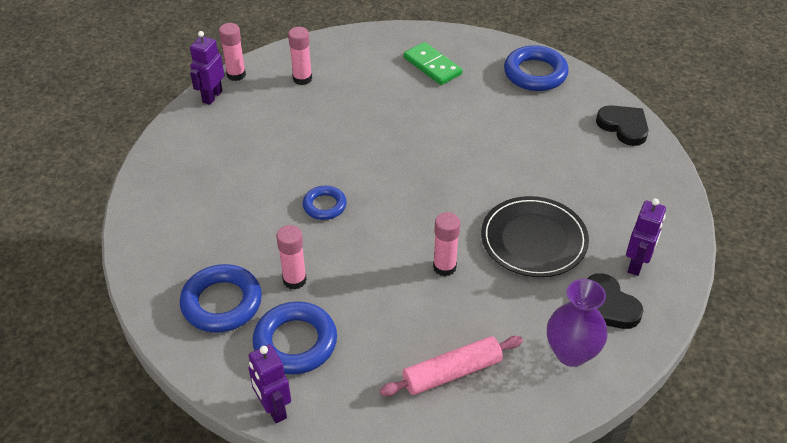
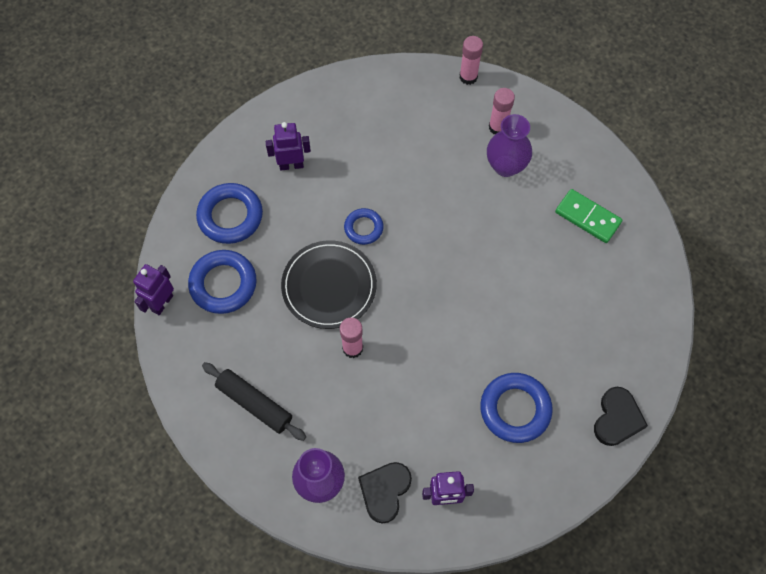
camera: 60 degrees right, 20 degrees up
(212, 96) = (431, 77): purple robot -> purple robot (291, 165)
(294, 280) = (278, 250): pink glue stick -> none
(343, 90) = (505, 166): none -> purple vase
(432, 66) = (587, 217): green domino -> green domino turned 75 degrees counterclockwise
(452, 372) = (254, 403): pink rolling pin -> black rolling pin
(533, 239) = (423, 402): black plate -> black plate (329, 286)
(535, 73) = (640, 308): blue ring -> blue ring (515, 409)

